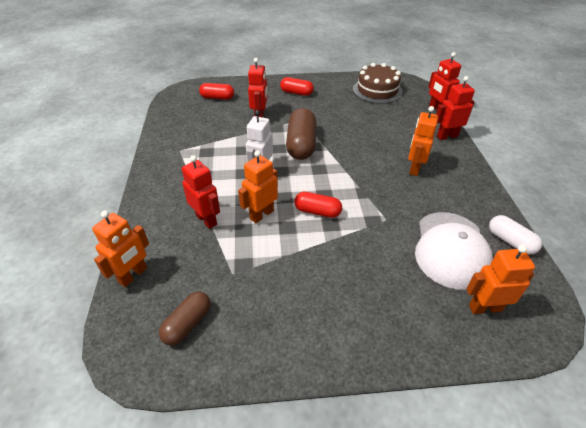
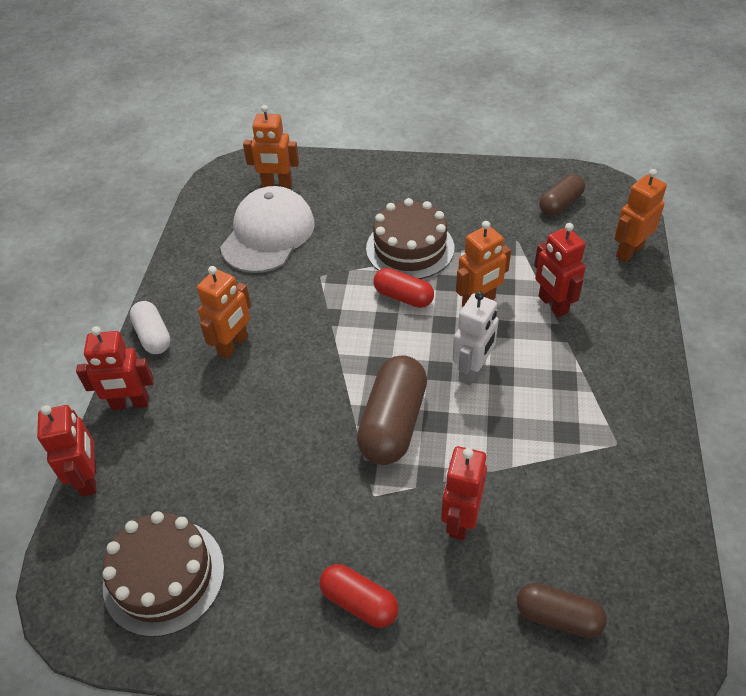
camera: 165 degrees left, 5 degrees up
(217, 97) = (558, 617): red capsule -> brown capsule
(325, 252) = (410, 248): none -> brown cake
(510, 241) = (196, 234): white capsule -> white capsule (153, 336)

